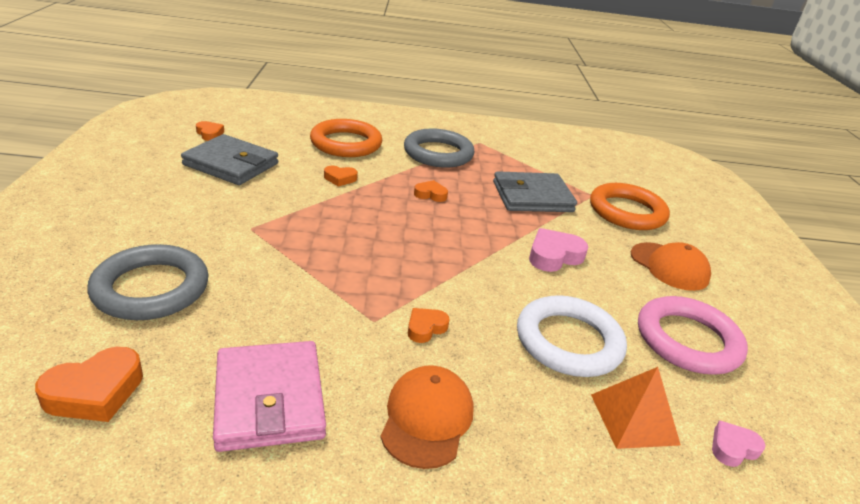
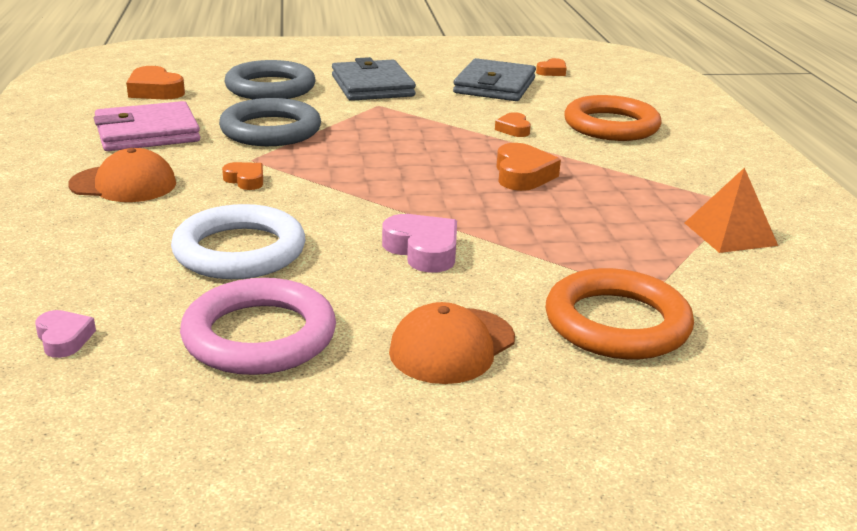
camera: 85 degrees right, 5 degrees down
(430, 194) = (522, 175): orange heart -> orange heart, size x1.65
(438, 153) = (654, 176): grey ring -> grey ring (270, 130)
(532, 197) = (586, 240): grey wallet -> grey wallet (372, 86)
(634, 419) = (115, 280): orange pyramid -> orange pyramid (730, 234)

